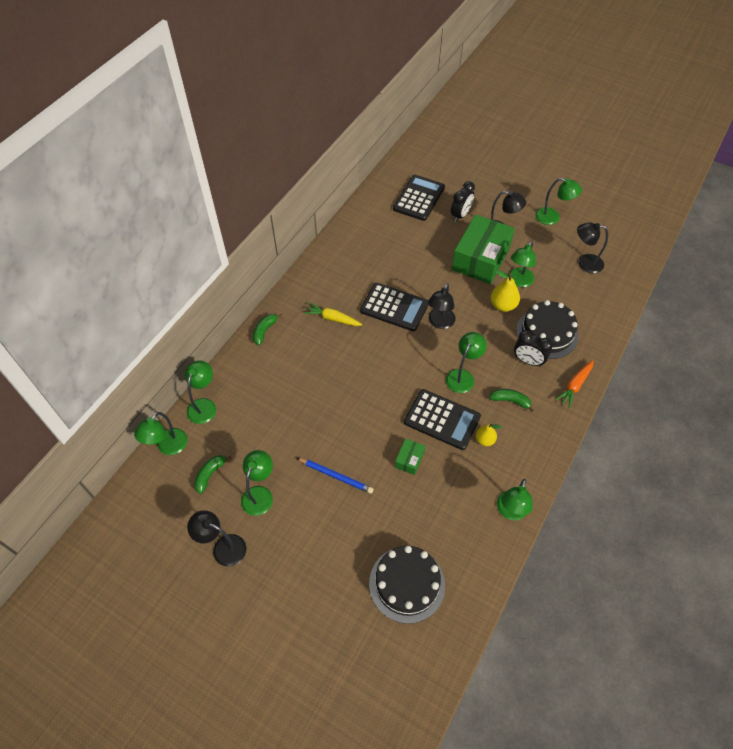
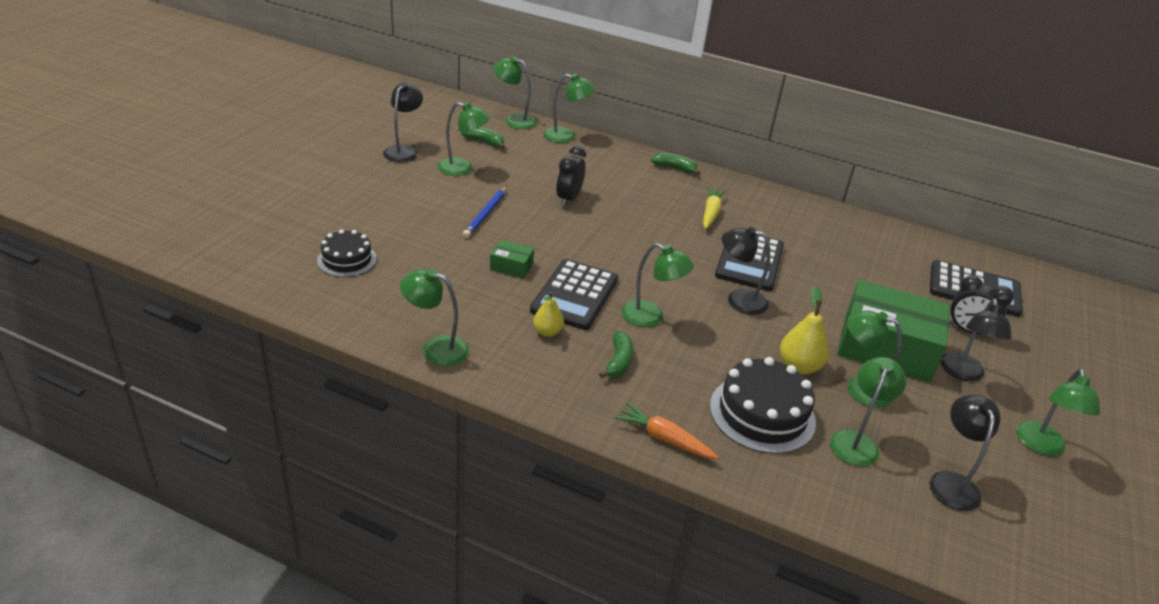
camera: 80 degrees right, 20 degrees down
(407, 584) = (347, 259): black cake -> black cake, size x0.63
(528, 361) = (698, 386): black clock -> black clock (568, 199)
(562, 294) = (856, 441): none -> green lamp

